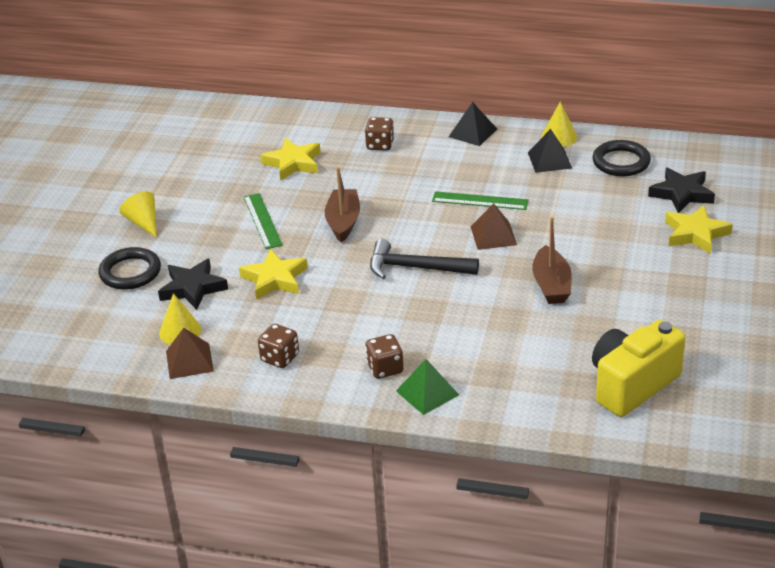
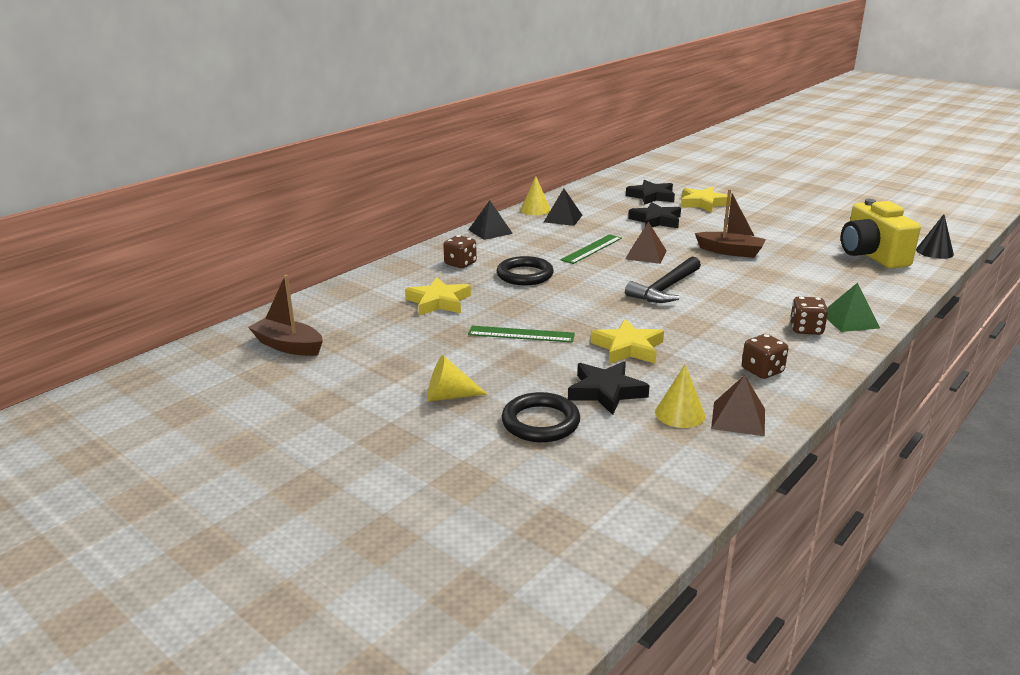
camera: 65 degrees left, 10 degrees down
(343, 222) = (564, 301): brown boat -> brown boat (288, 346)
(602, 217) = (656, 220): none -> black star
(621, 162) = (592, 202): black ring -> black ring (525, 275)
(693, 433) = (934, 252): none -> black cone

